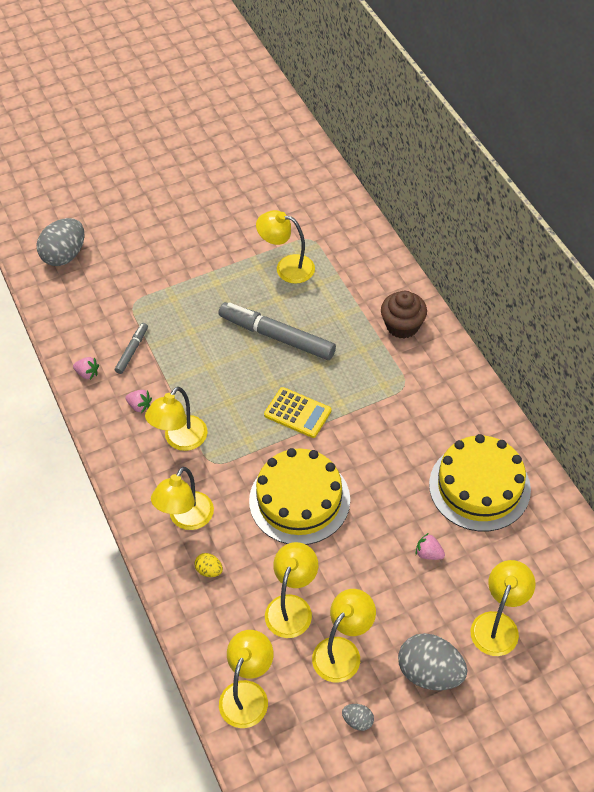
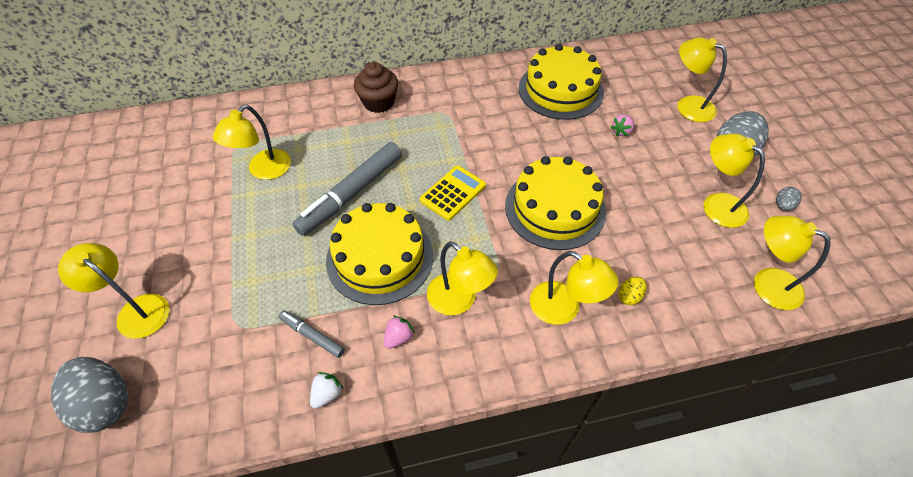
camera: 80 degrees left, 0 degrees up
(87, 373) = (327, 394): pink strawberry -> white strawberry
(212, 375) = (380, 257): none -> yellow cake
(292, 607) = (672, 233): yellow lamp -> yellow lamp (136, 310)

